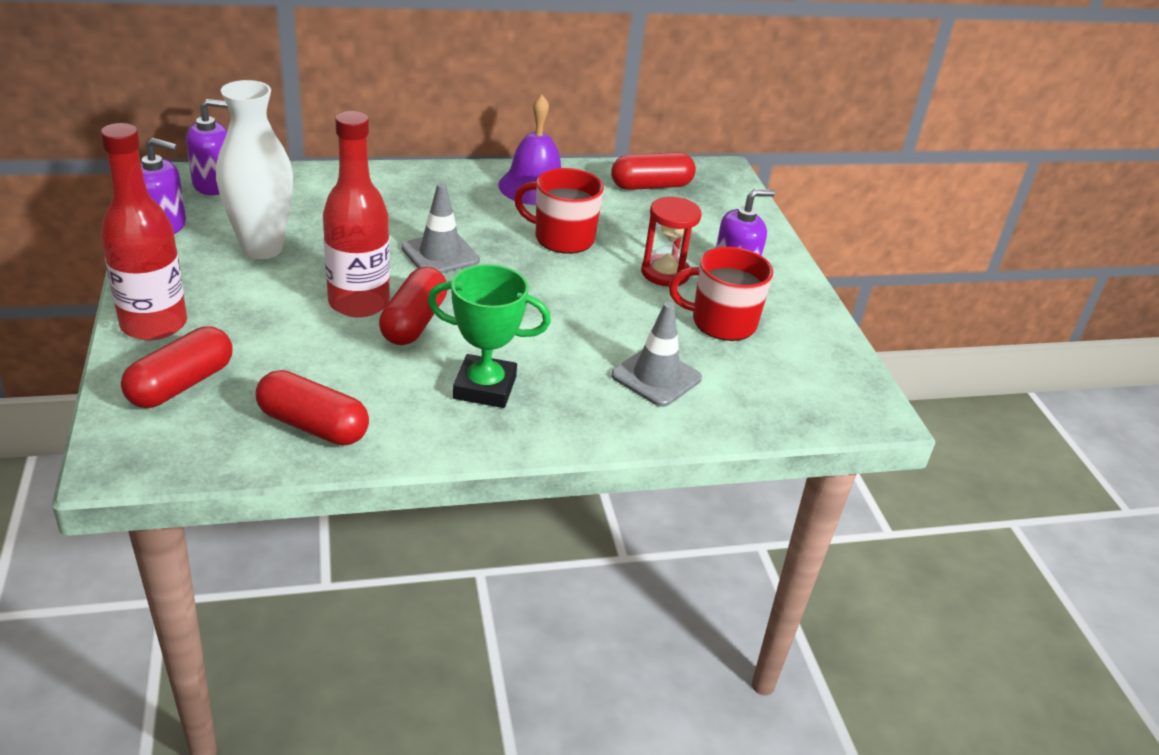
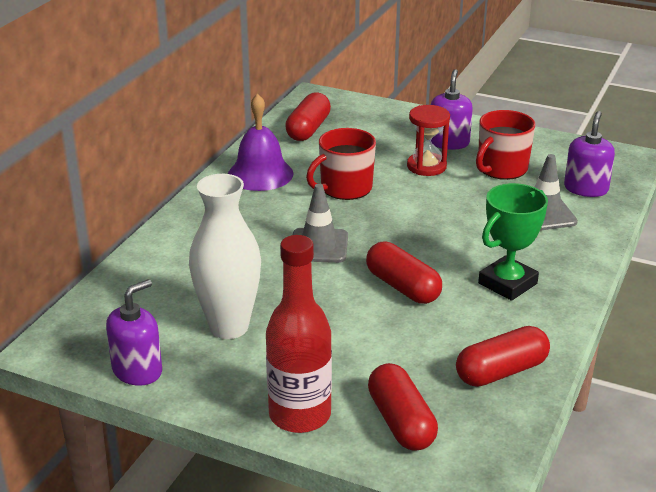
camera: 50 degrees left, 5 degrees down
(214, 184) = (90, 323): purple soap dispenser -> purple soap dispenser (586, 189)
(359, 303) = (355, 303): red bottle -> none

